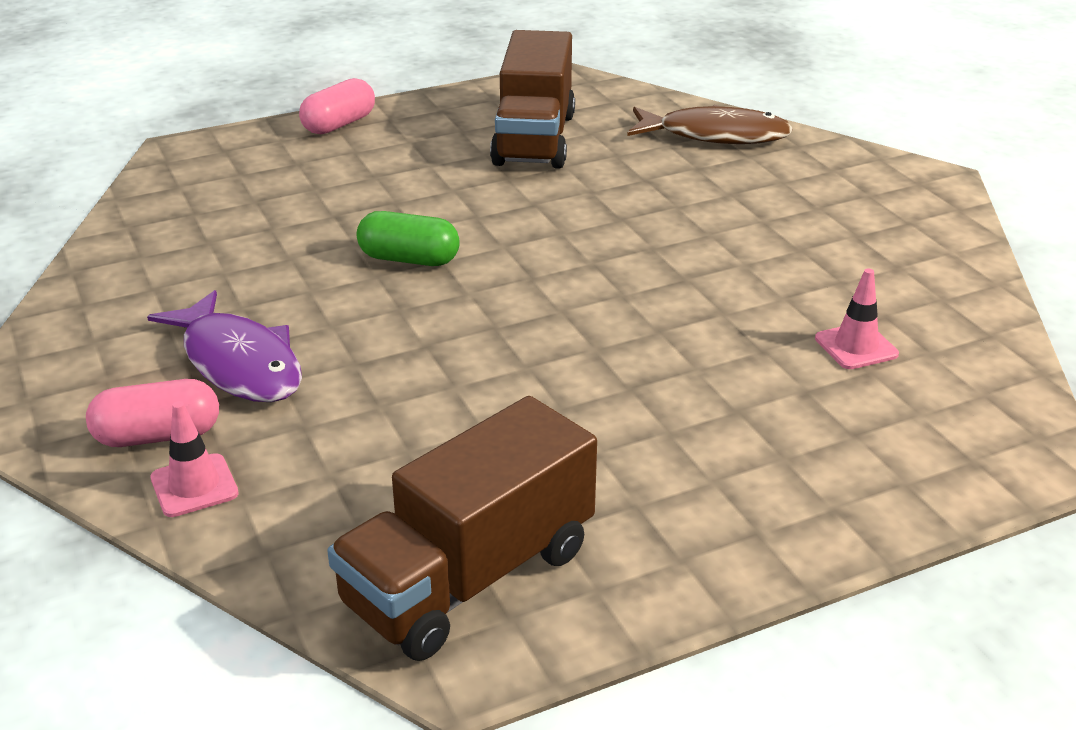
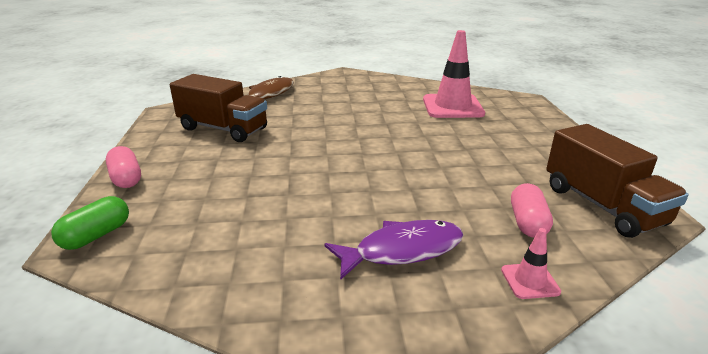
camera: 70 degrees left, 5 degrees down
(158, 436) = (474, 292): pink capsule -> pink capsule (527, 222)
(409, 259) = (320, 180): green capsule -> green capsule (96, 235)
(856, 346) = (452, 106): pink traffic cone -> pink traffic cone, size x2.18

